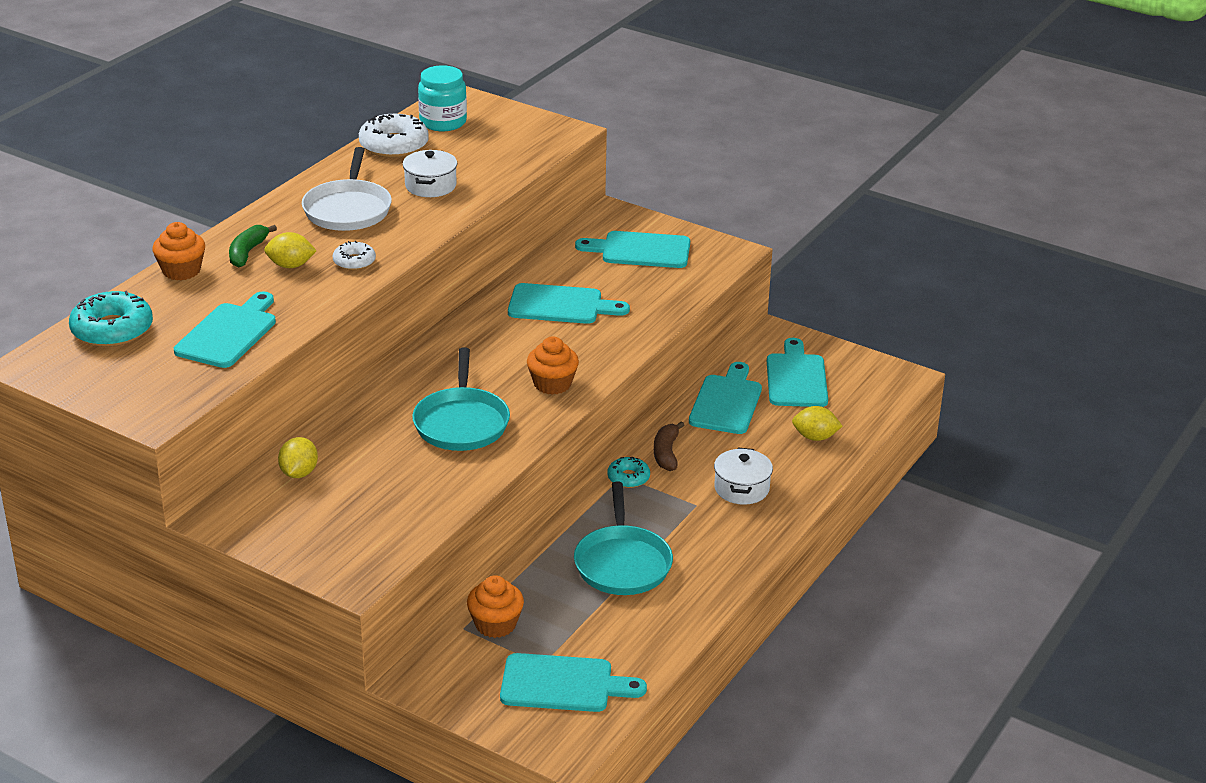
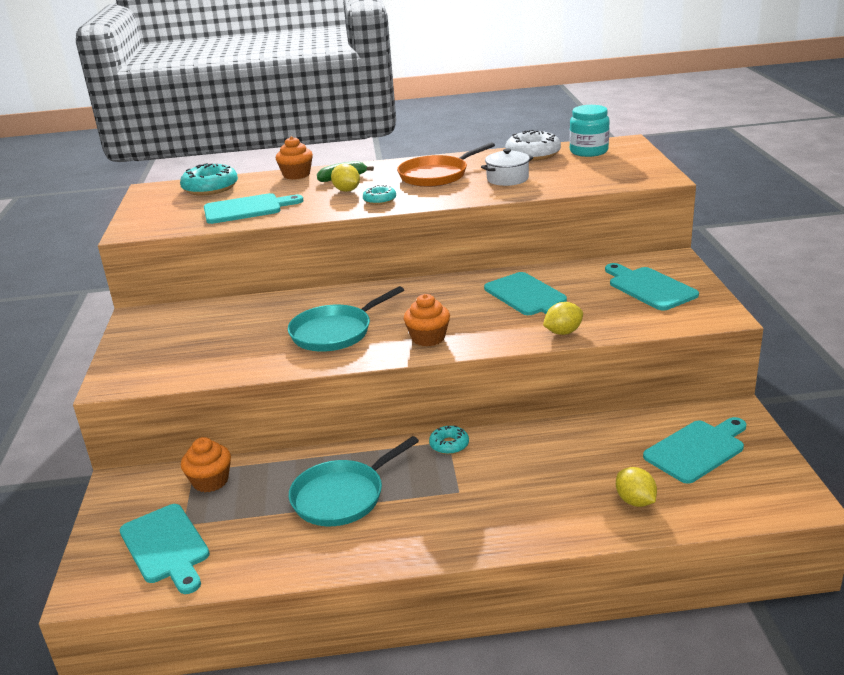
camera: 55 degrees right, 5 degrees down
(299, 473) = (211, 314): yellow lemon -> yellow lemon (563, 332)
(348, 209) = (436, 175): white pan -> orange pan
(354, 262) = (379, 200): white donut -> turquoise donut
(666, 453) = (503, 444): brown banana -> none
(726, 402) = (609, 436): turquoise cutting board -> none
(741, 488) = (510, 501): white pot -> none

